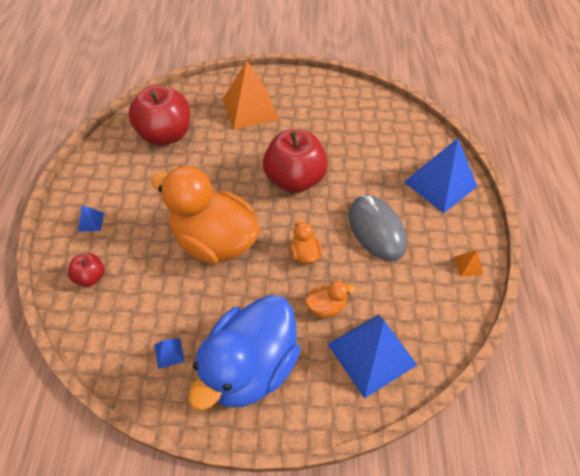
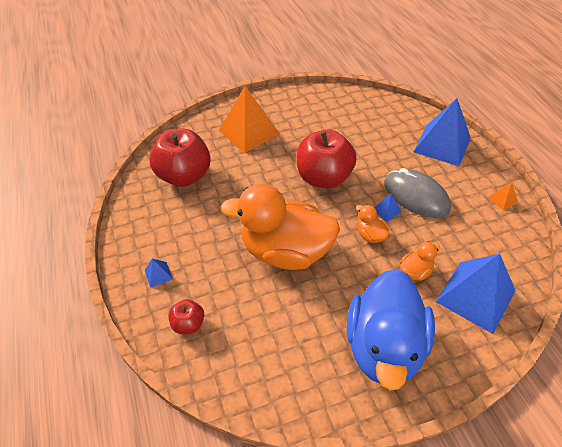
camera: 20 degrees left, 5 degrees down
(169, 353) = (305, 363): blue pyramid -> blue pyramid (386, 210)

